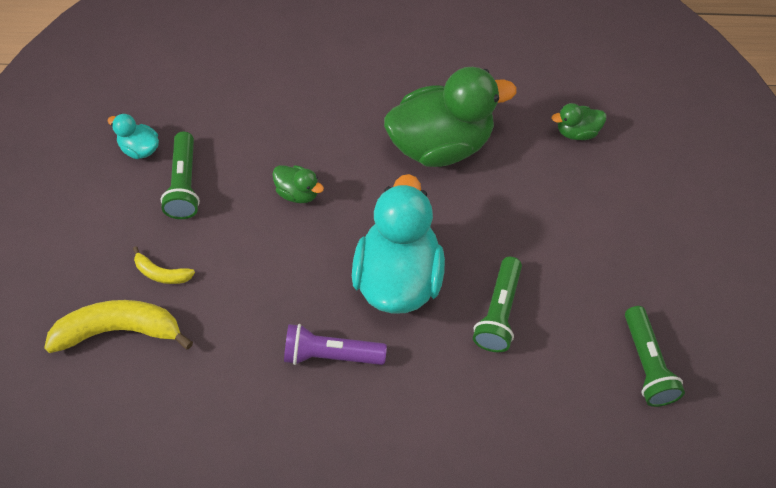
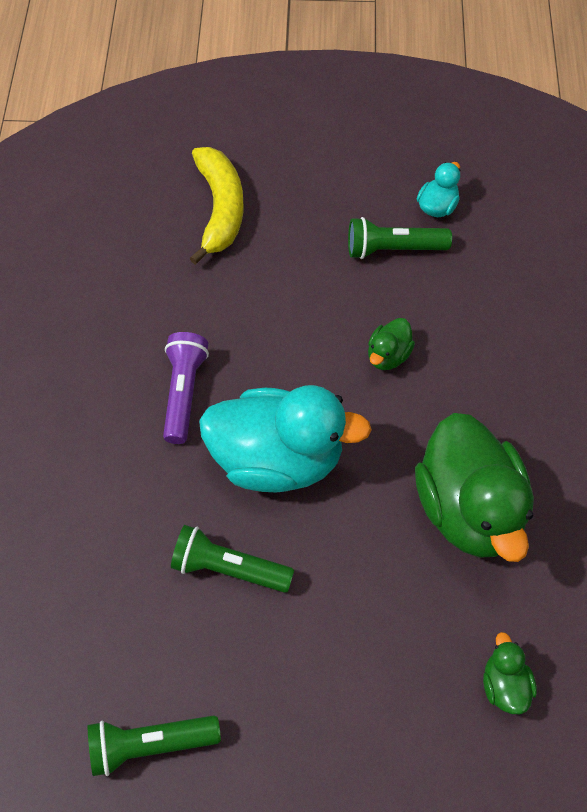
camera: 90 degrees right, 0 degrees up
(161, 273) = (284, 238): yellow banana -> none

